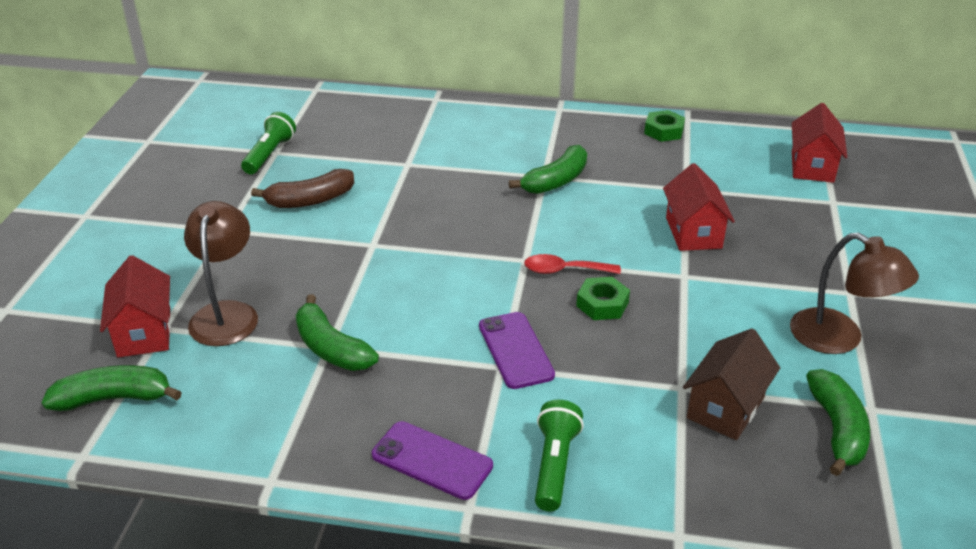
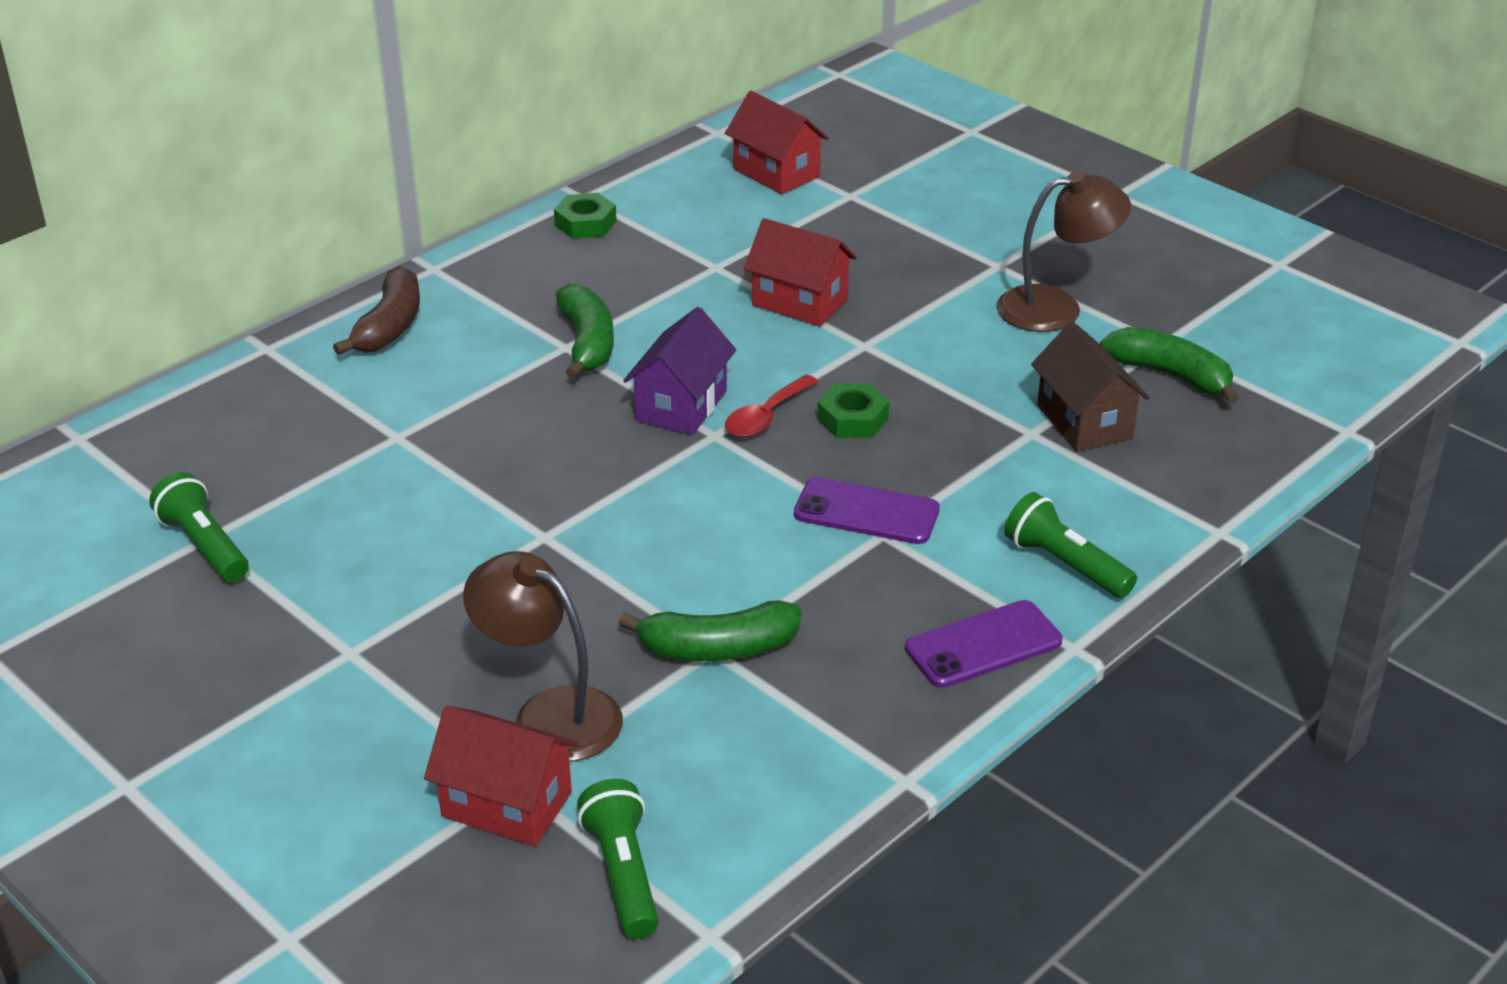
camera: 55 degrees left, 0 degrees up
(114, 398) = (623, 873): green banana -> green flashlight
(310, 200) = (375, 551): brown banana -> brown banana (389, 326)
(538, 236) = (681, 405): none -> purple house

